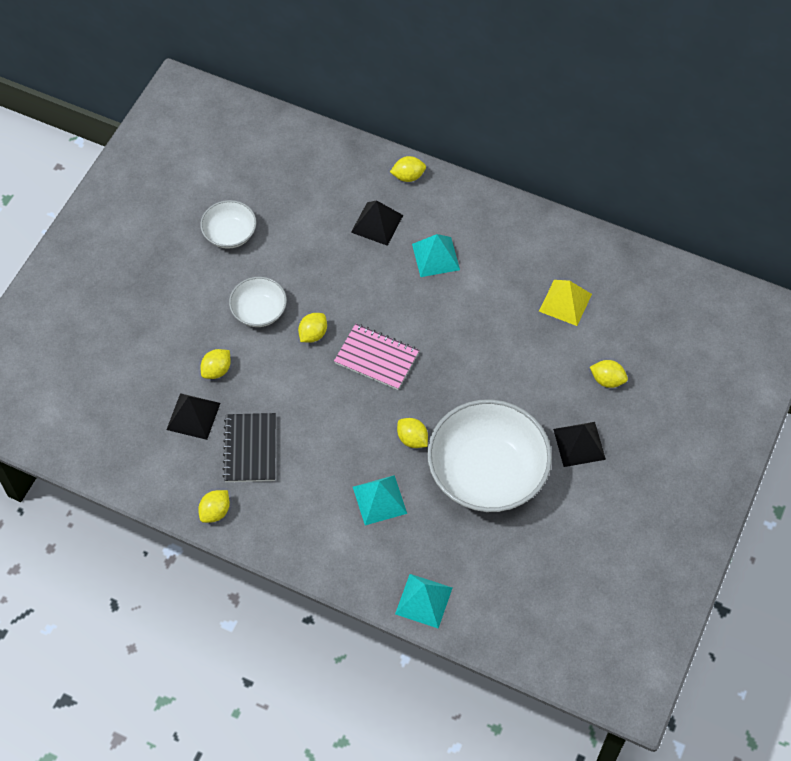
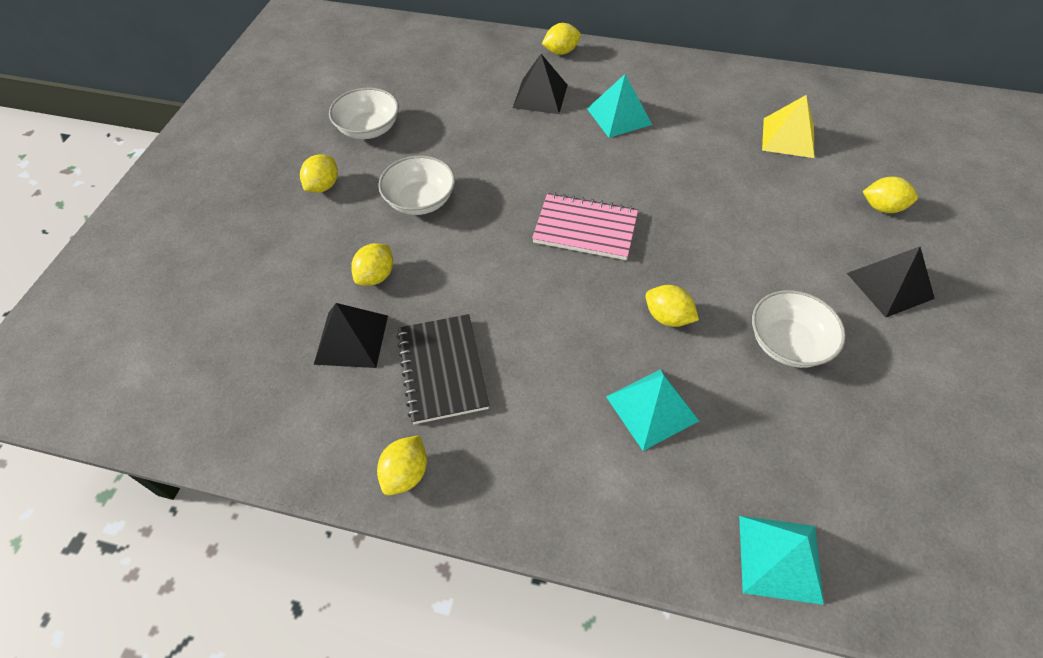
camera: 10 degrees left, 5 degrees down
(313, 334) = (495, 215): yellow lemon -> yellow lemon (323, 186)
(487, 473) = (787, 343): white bowl -> white bowl, size x0.50

